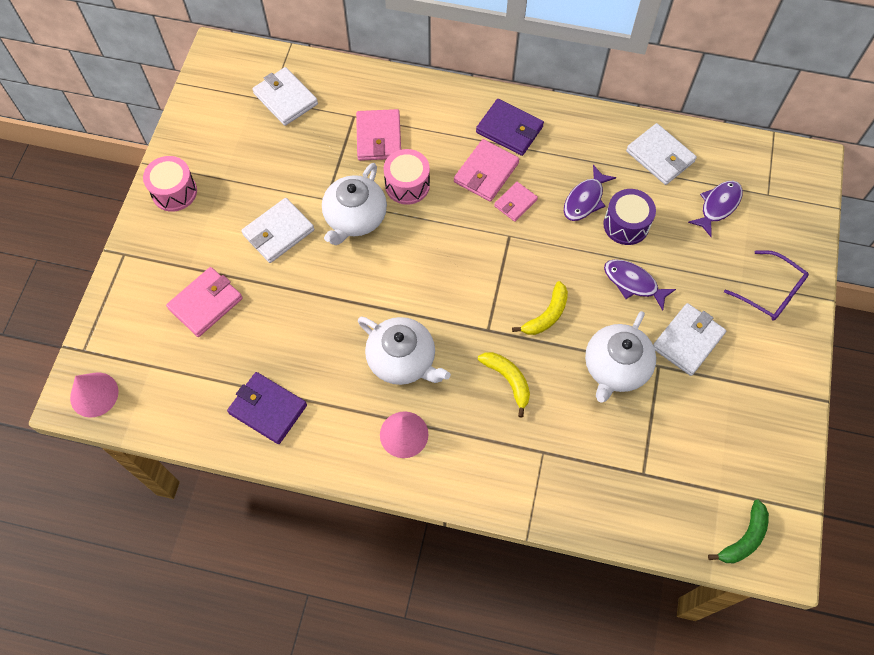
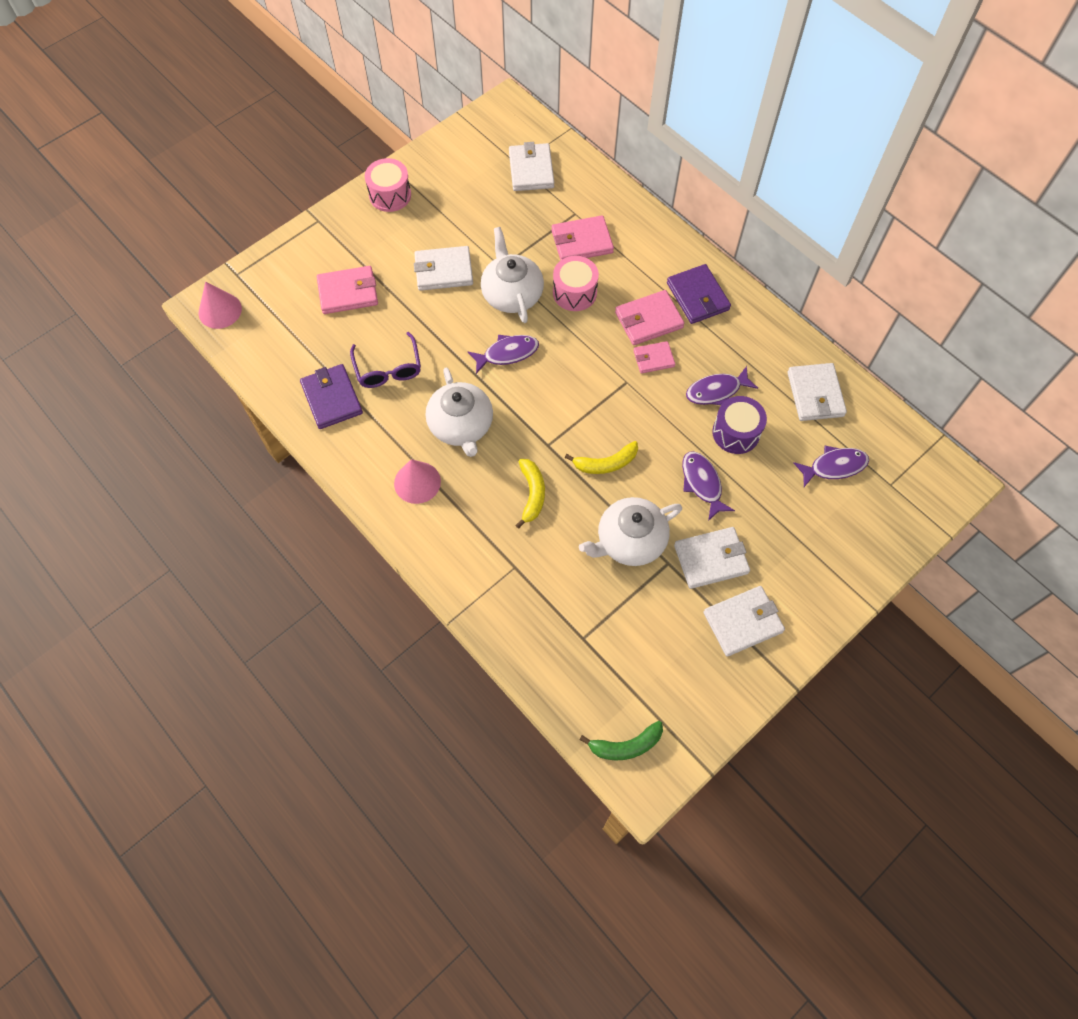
camera: 35 degrees right, 0 degrees up
(355, 218) = (512, 294): white teapot -> white teapot turned 105 degrees clockwise
(379, 137) = (582, 242): pink wallet -> pink wallet turned 45 degrees clockwise
(392, 272) = (507, 353): none -> purple fish
(750, 375) = (743, 622): none -> white wallet
(770, 292) = (821, 566): purple glasses -> purple glasses (388, 368)

